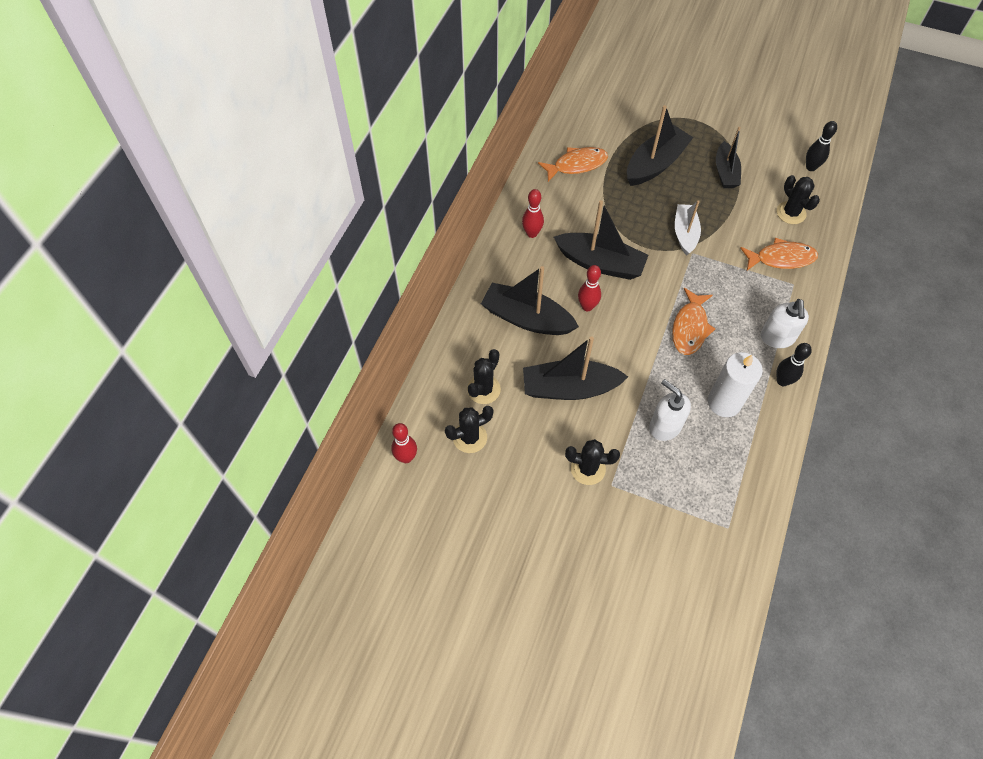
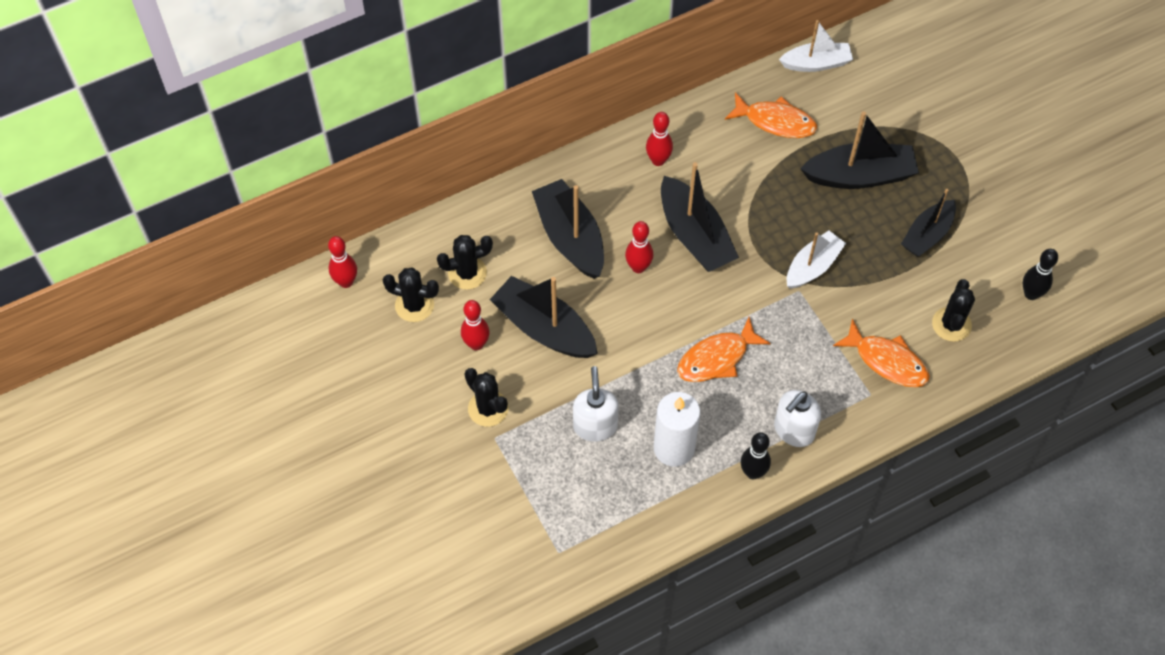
camera: 40 degrees right, 0 degrees up
(537, 432) = (476, 344): none -> red bowling pin
(565, 117) = (816, 63): none -> white boat

